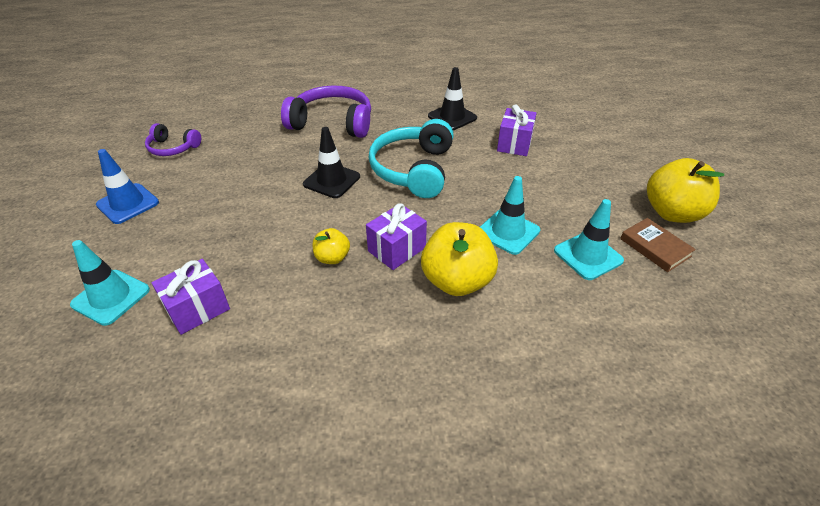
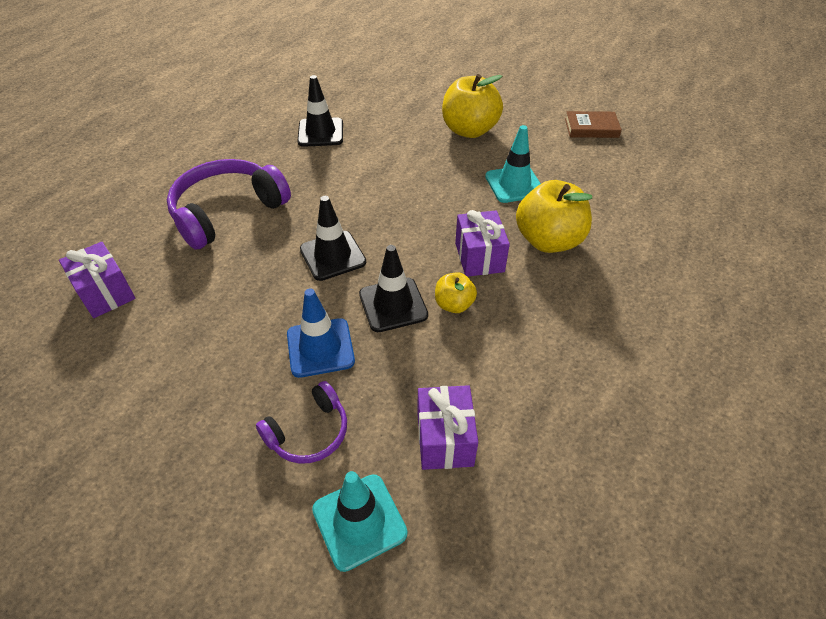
camera: 55 degrees left, 5 degrees up
(128, 204) = (180, 456): blue traffic cone -> blue traffic cone (320, 348)
(173, 148) = (102, 371): purple headphones -> purple headphones (309, 433)
(307, 228) = (393, 305): none -> black traffic cone
(413, 169) = (375, 195): turquoise headphones -> none
(514, 144) = (404, 121): purple gift -> purple gift (106, 293)
(588, 255) = (574, 161): turquoise traffic cone -> none
(672, 213) = (563, 100): yellow apple -> yellow apple (469, 130)

